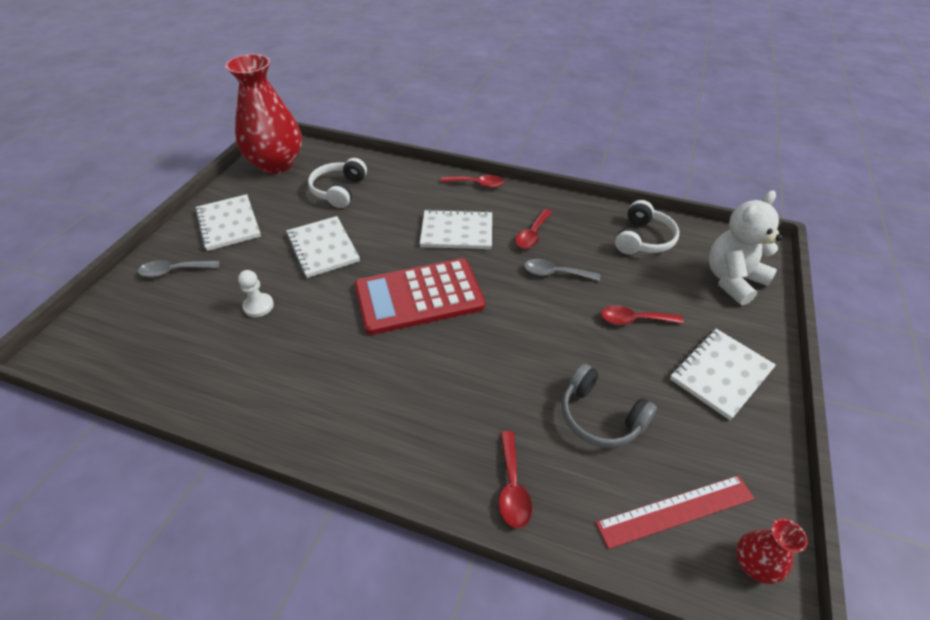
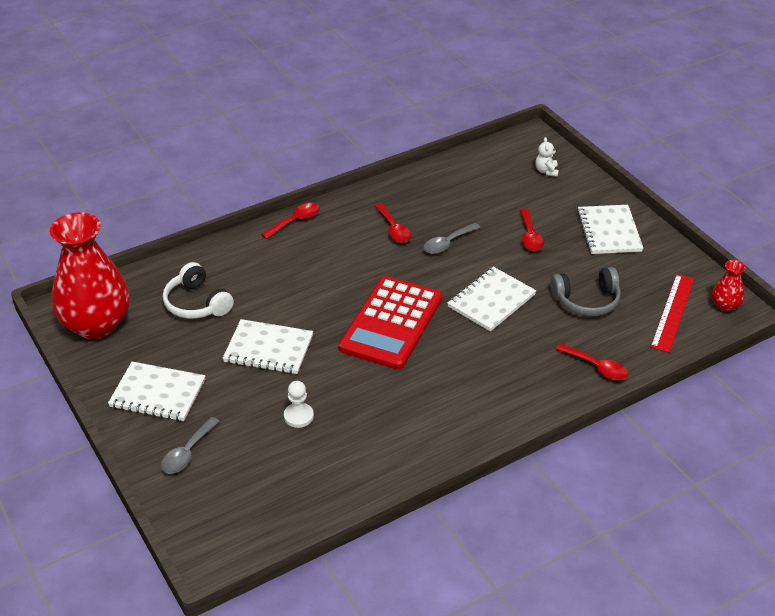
camera: 50 degrees left, 5 degrees down
(457, 232) = (341, 265): white notebook -> white notebook (491, 301)
(633, 320) = (530, 236): red spoon -> red spoon turned 45 degrees counterclockwise
(643, 239) = (464, 181): white headphones -> none
(732, 280) = (546, 171): white teddy bear -> white teddy bear, size x0.45

